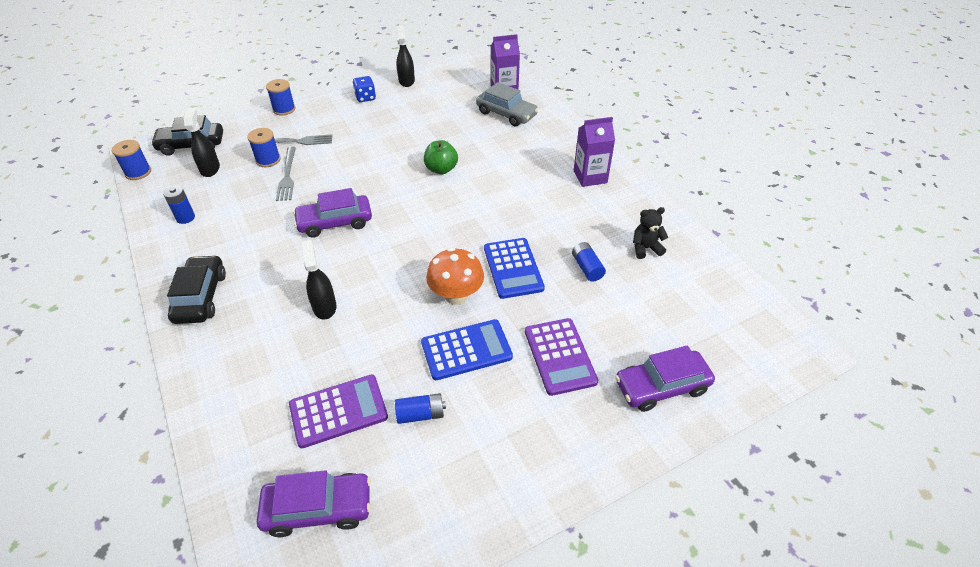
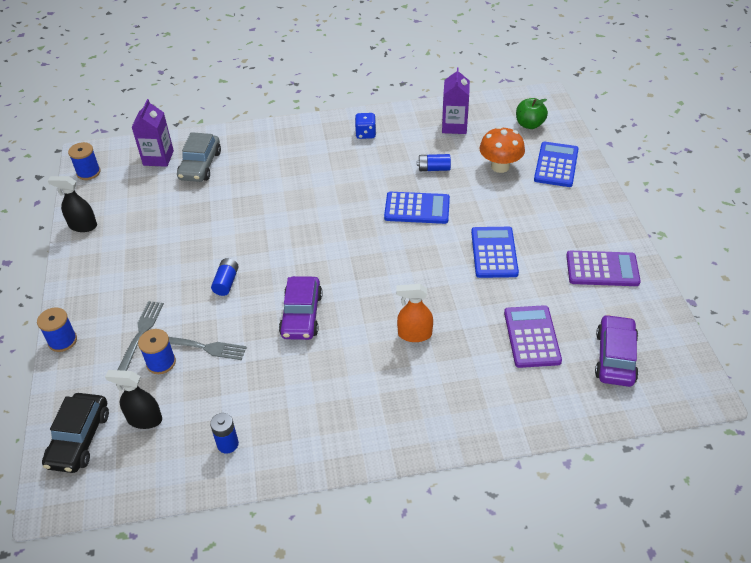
camera: 70 degrees left, 0 degrees up
(138, 172) = (105, 498): blue spool -> blue spool (88, 172)
(200, 297) = (364, 430): black car -> none
(324, 307) = (414, 334): black spray bottle -> orange spray bottle
(365, 98) = (92, 264): blue dice -> blue dice (365, 134)
(420, 414) = (547, 289): blue battery -> blue battery (226, 282)
(441, 169) = (262, 227): green apple -> green apple (529, 124)
(456, 295) = (434, 247): orange mushroom -> orange mushroom (500, 166)
(506, 114) = (200, 165): grey car -> grey car turned 135 degrees clockwise
(560, 356) = (516, 205): purple calculator -> purple calculator (602, 269)
(590, 177) = (326, 138): purple carton -> purple carton (454, 126)
(645, 248) = (426, 134): black teddy bear -> none
(661, 386) = (556, 165): purple car -> blue calculator

